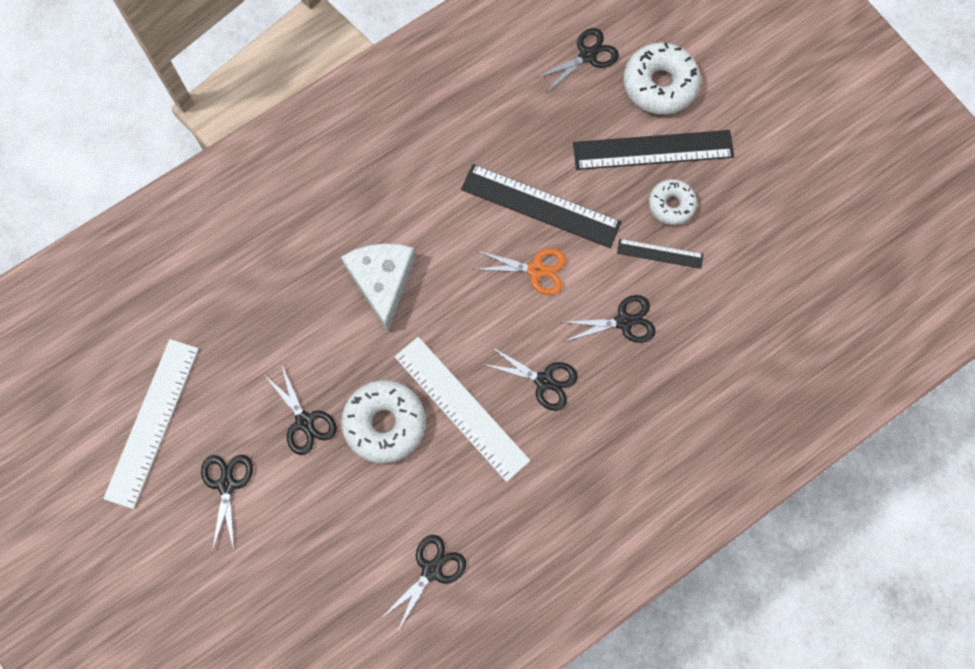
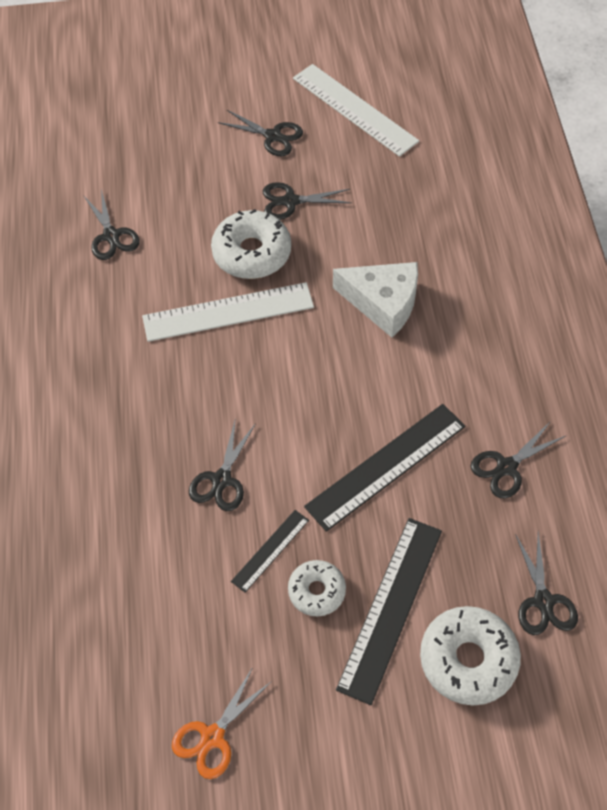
camera: 120 degrees right, 15 degrees down
(536, 270) = (320, 430): orange scissors -> orange scissors (212, 737)
(544, 381) = (209, 385): black scissors -> black scissors (506, 467)

